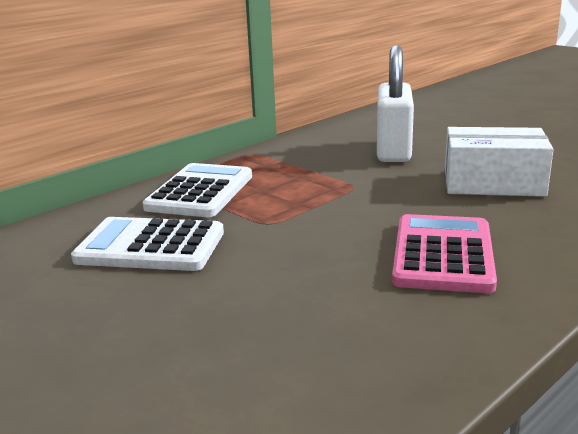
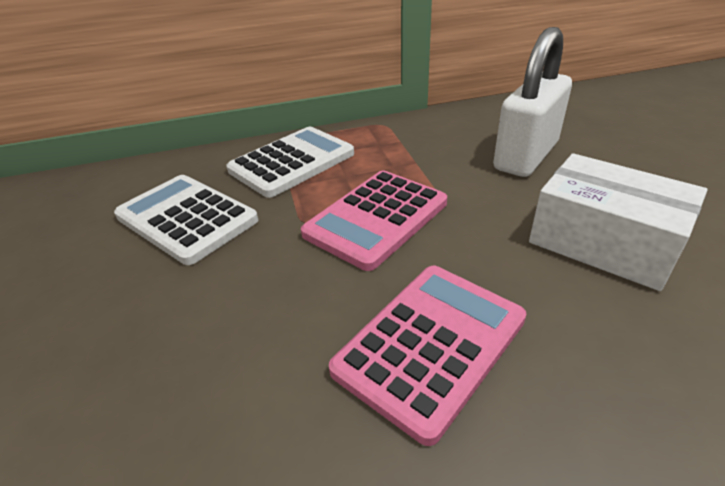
camera: 30 degrees right, 15 degrees up
(323, 207) = (376, 218): none -> pink calculator

